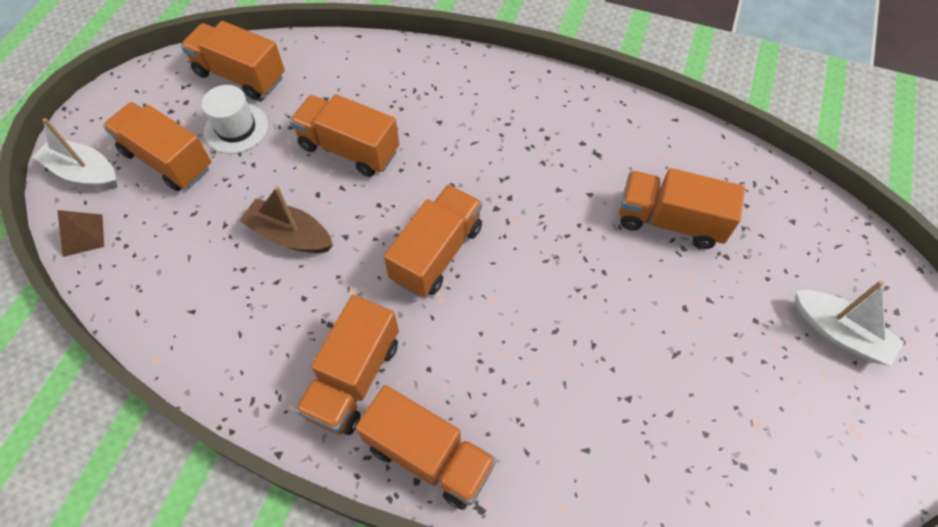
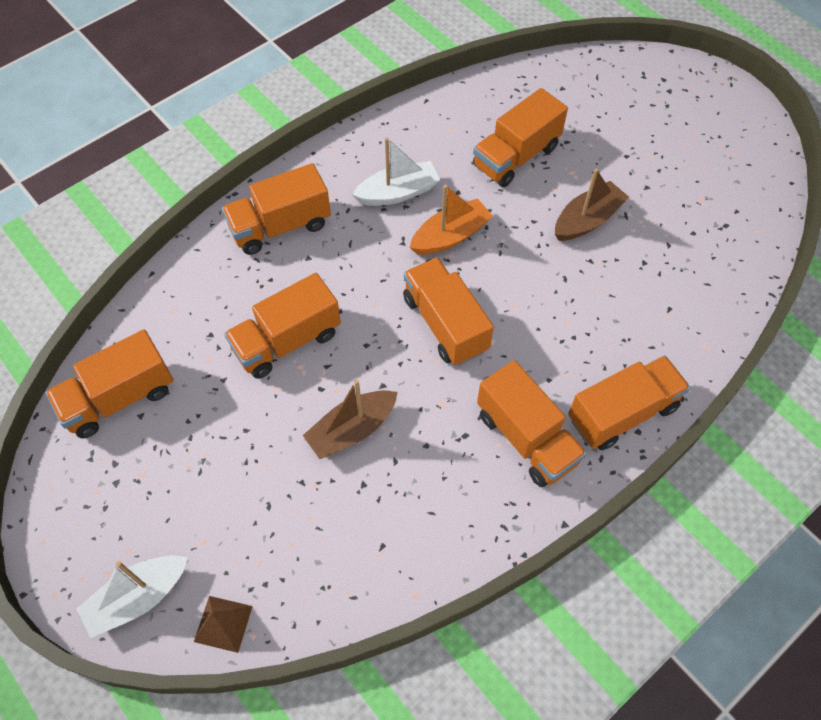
camera: 60 degrees left, 0 degrees up
(168, 160) = (182, 507): orange truck -> orange truck (280, 226)
(236, 128) = (188, 428): white hat -> none
(535, 212) = (450, 236): none -> orange boat
(641, 319) = (587, 220): none -> brown boat
(839, 333) = (661, 117): white boat -> white boat (398, 193)

